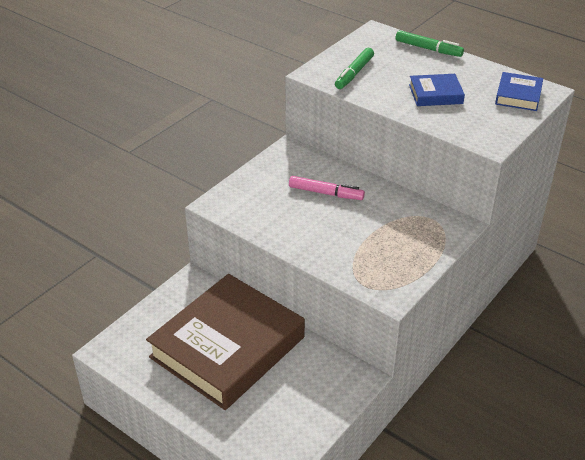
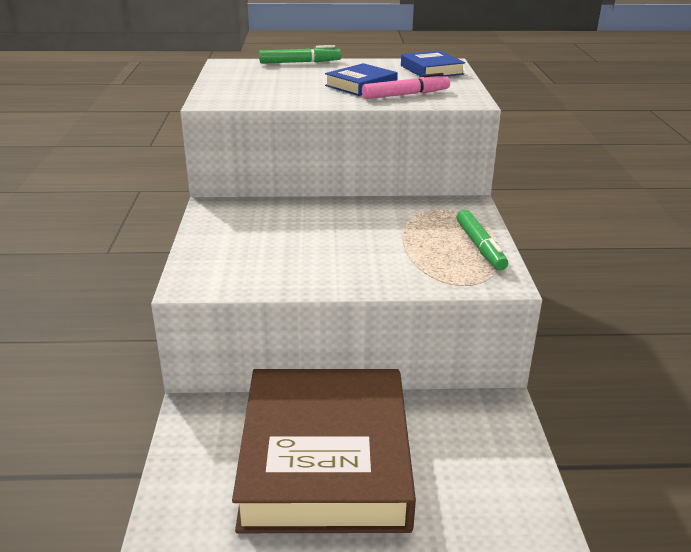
camera: 40 degrees left, 10 degrees down
(326, 193) = (307, 227): pink marker -> pink marker (406, 95)
(354, 73) = (256, 91): green marker -> green marker (480, 246)

